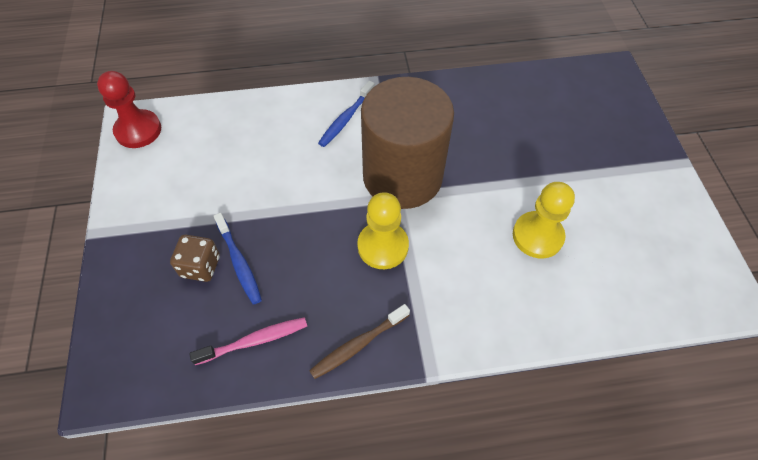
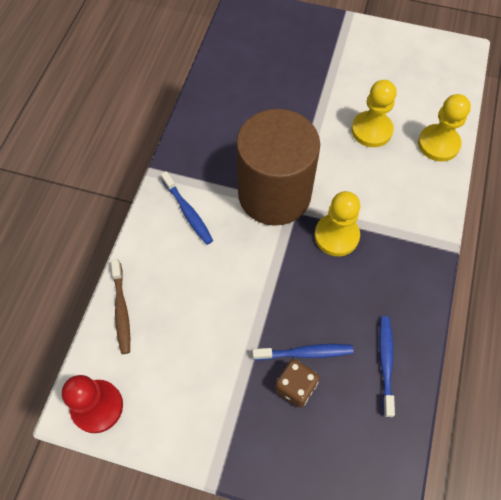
camera: 65 degrees left, 5 degrees up
(255, 341) = (385, 363): pink toothbrush -> blue toothbrush
(358, 345) = (416, 287): brown toothbrush -> brown toothbrush (121, 310)
(566, 312) = (438, 144): none -> yellow pawn

